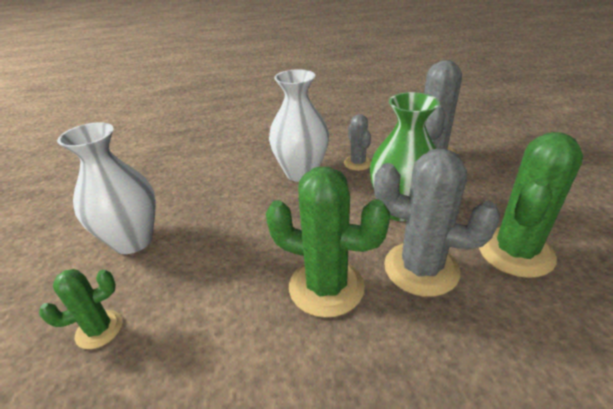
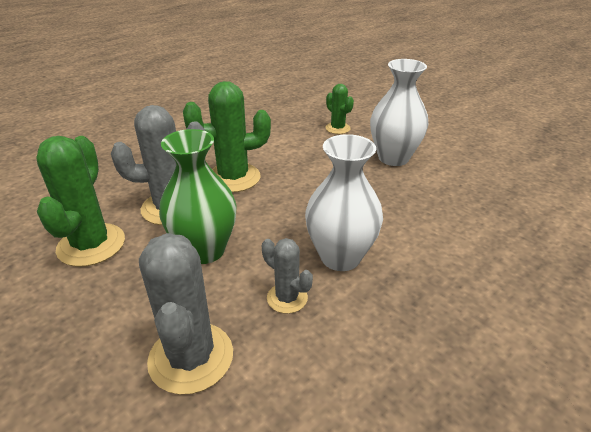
camera: 145 degrees right, 0 degrees up
(99, 329) = (337, 128): green cactus -> green cactus turned 60 degrees counterclockwise

